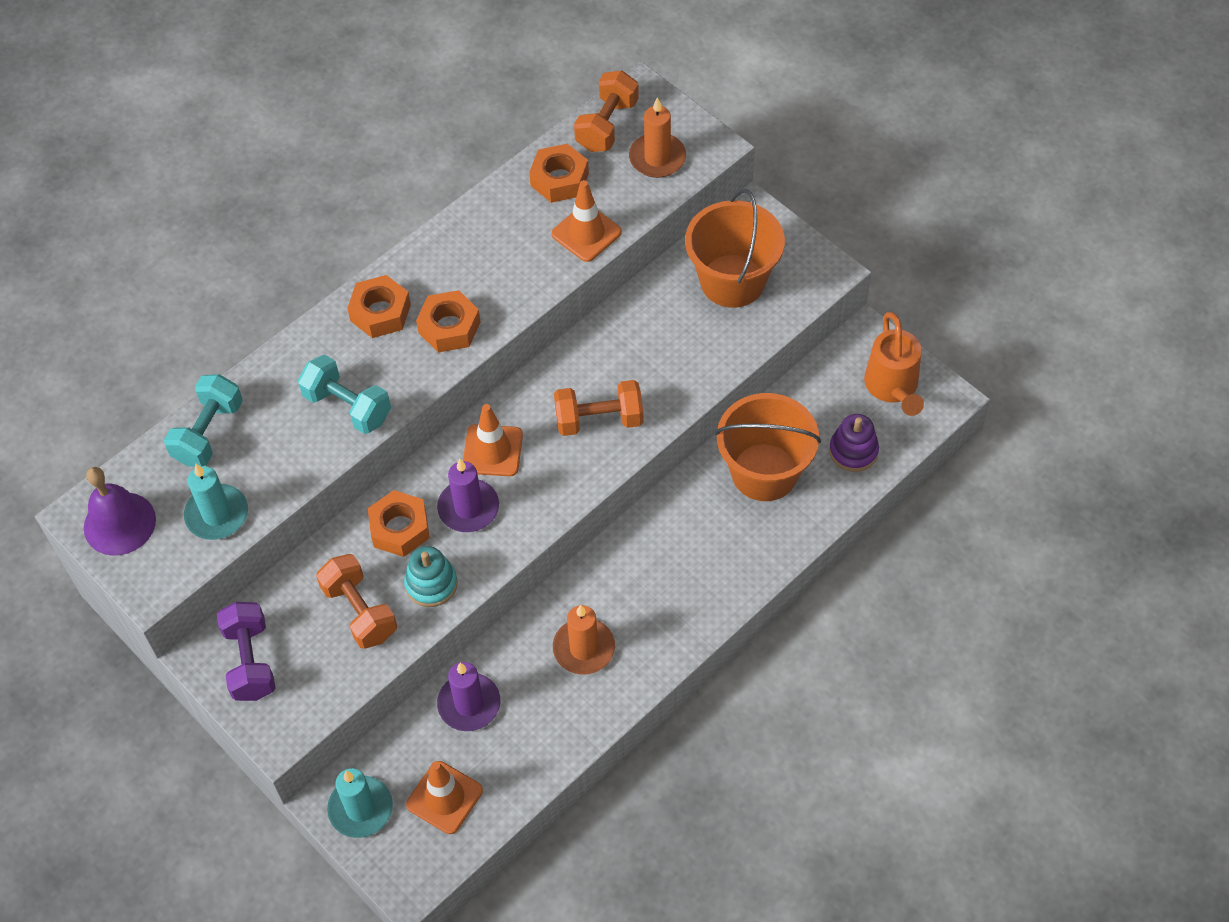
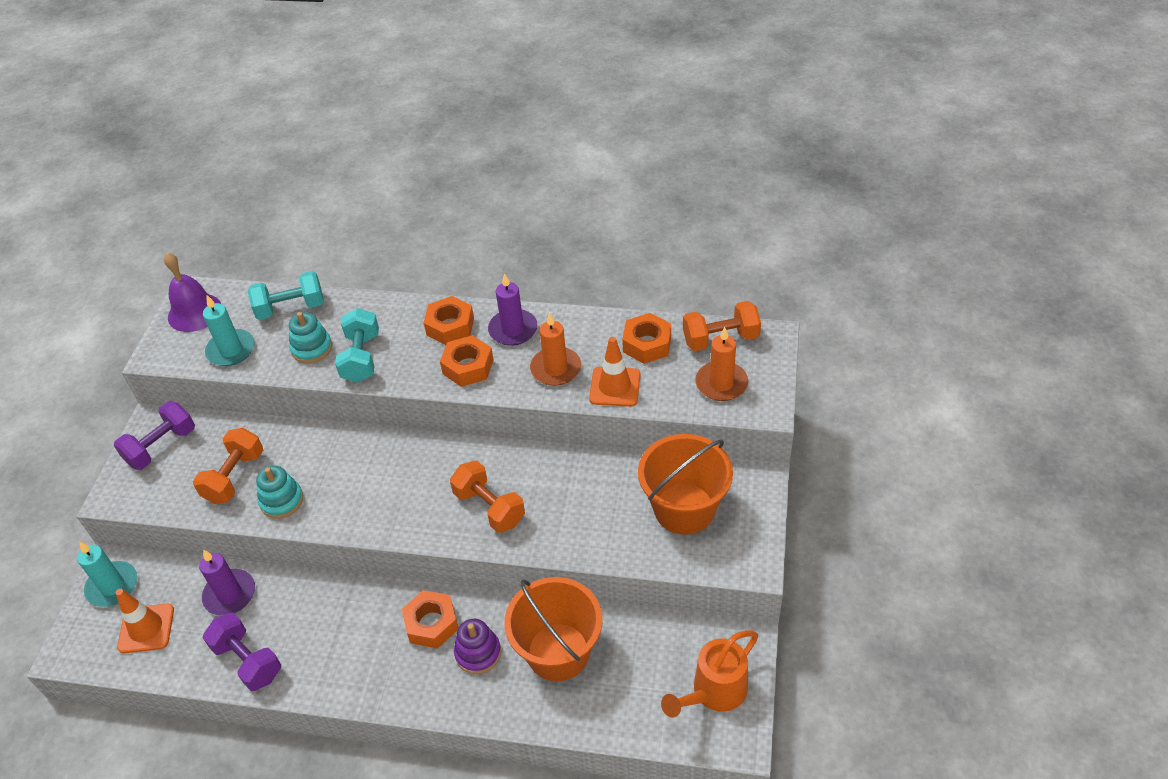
camera: 55 degrees right, 10 degrees down
(290, 442) = (312, 348): none -> turquoise stacking toy
(400, 528) = (315, 456): orange nut -> orange nut (431, 623)
(468, 508) = (358, 481): purple candle -> purple candle (513, 330)
(492, 451) = (415, 464): orange traffic cone -> none
(562, 722) = (248, 661): none -> purple dumbbell
(584, 648) = (319, 634): orange candle -> orange candle (556, 369)
(853, 451) = (628, 702): purple stacking toy -> purple stacking toy (478, 653)

